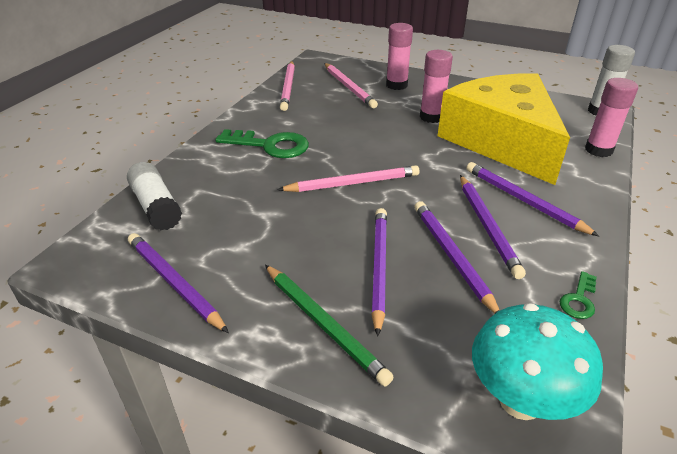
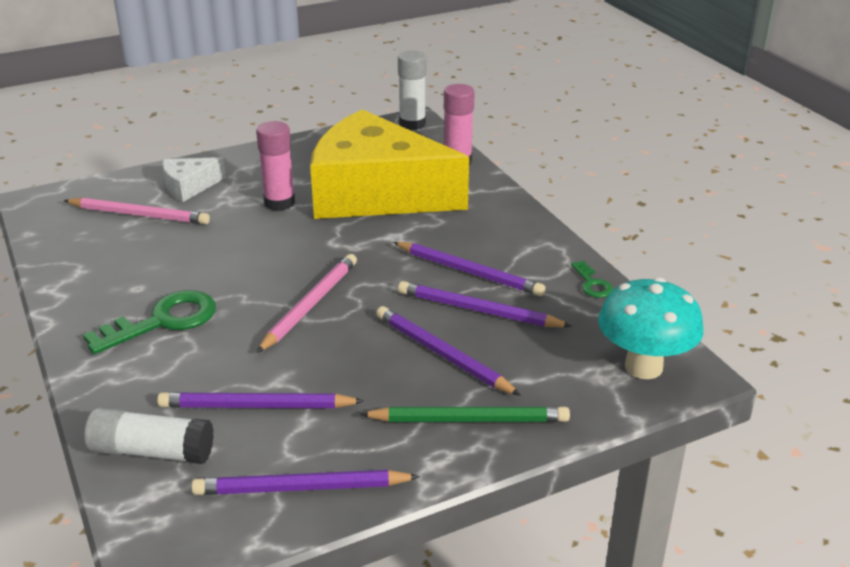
camera: 50 degrees left, 5 degrees down
(288, 87) = (63, 251): pink pencil -> none
(396, 85) = (189, 187): pink glue stick -> white cheese
(524, 201) = (464, 235): purple pencil -> purple pencil (257, 406)

